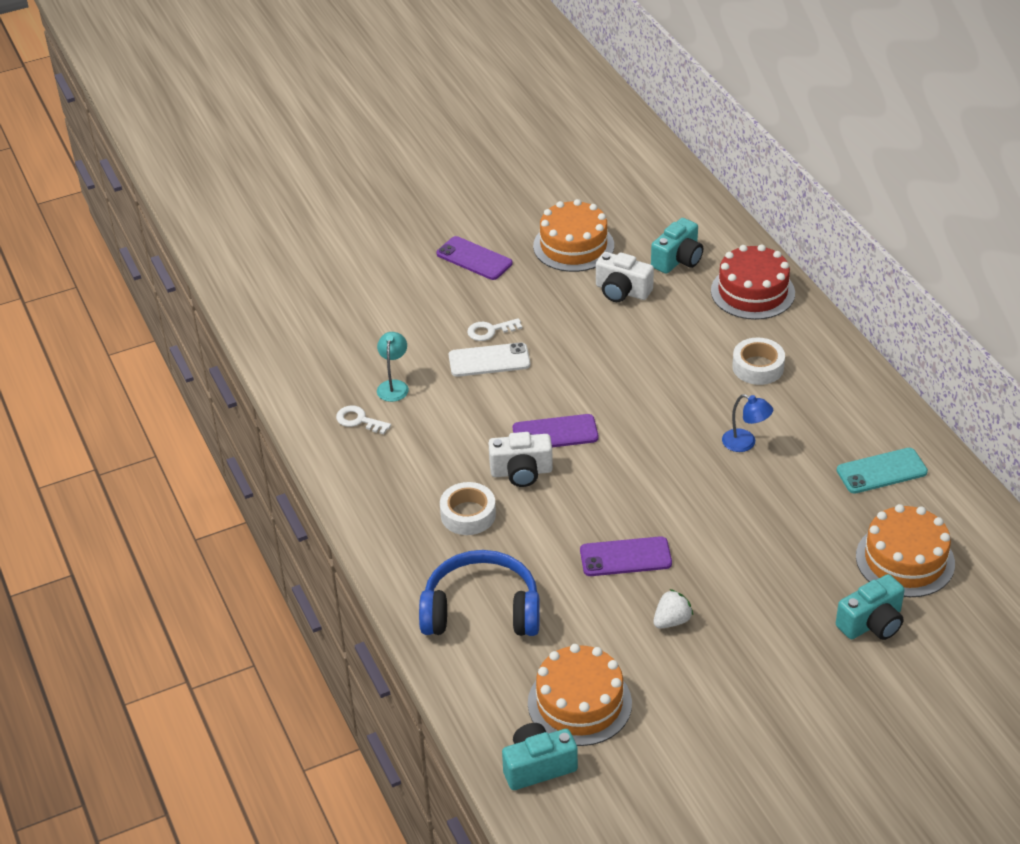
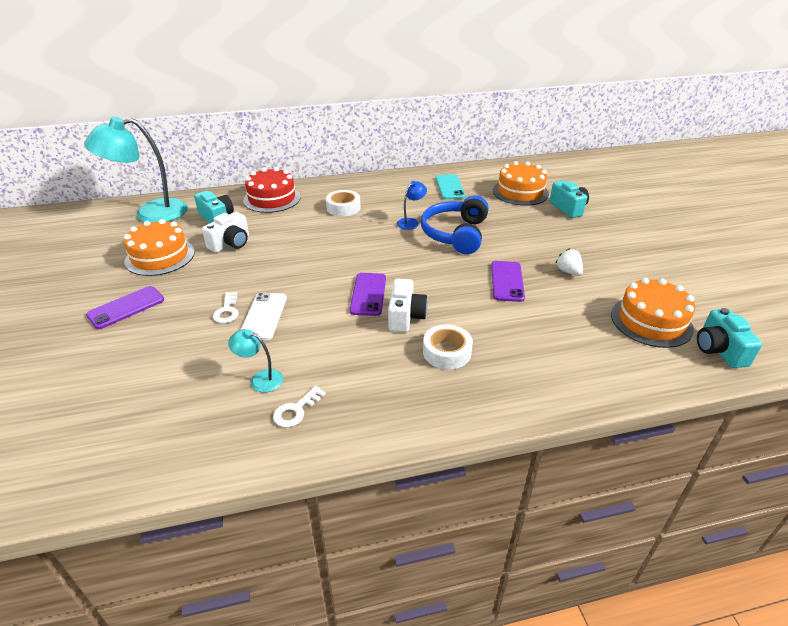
camera: 80 degrees left, 5 degrees down
(481, 610) = (558, 358): blue headphones -> blue headphones (455, 234)
(667, 201) = (150, 213): none -> turquoise lamp

